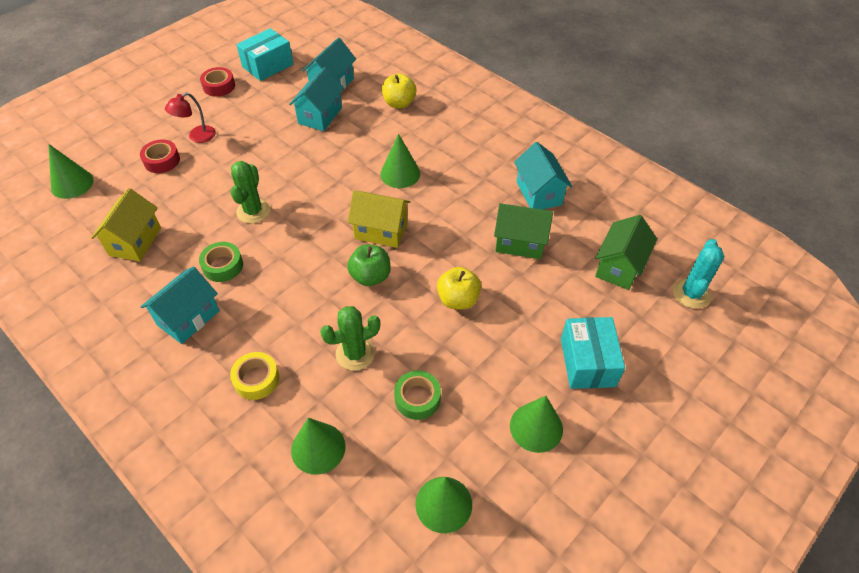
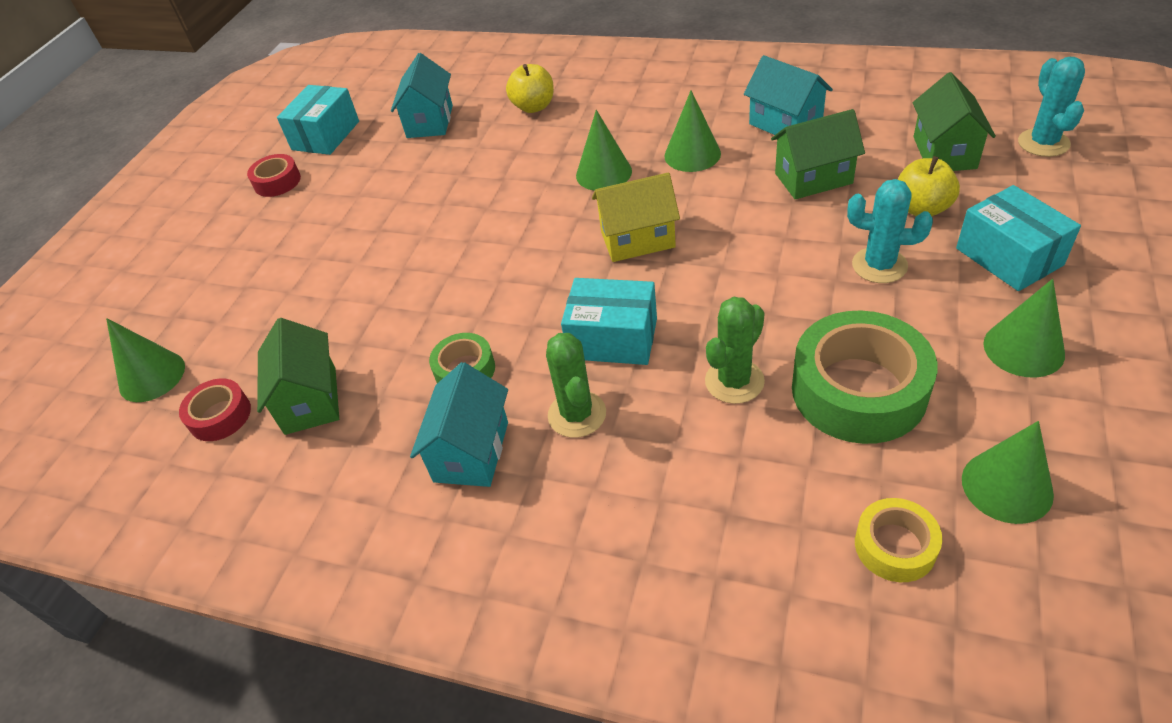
camera: 20 degrees left, 5 degrees down
(135, 241) = (310, 400): yellow house -> green house
(162, 161) = (267, 293): red tape -> red tape (220, 416)
(197, 137) = (295, 246): red lamp -> none
(253, 211) = (450, 292): green cactus -> green cactus (577, 414)
(256, 379) = (634, 474): yellow tape -> yellow tape (895, 546)
(313, 289) = (613, 338): none -> turquoise box
(318, 448) = (792, 510): green cone -> green cone (692, 154)
(320, 116) = (444, 158): turquoise house -> none
(370, 276) = (671, 291): green apple -> none
(417, 398) = (858, 390): green tape -> green tape, size x1.94
(458, 299) = (801, 265): yellow apple -> yellow apple (921, 208)
(504, 325) = (879, 265): none -> turquoise cactus

